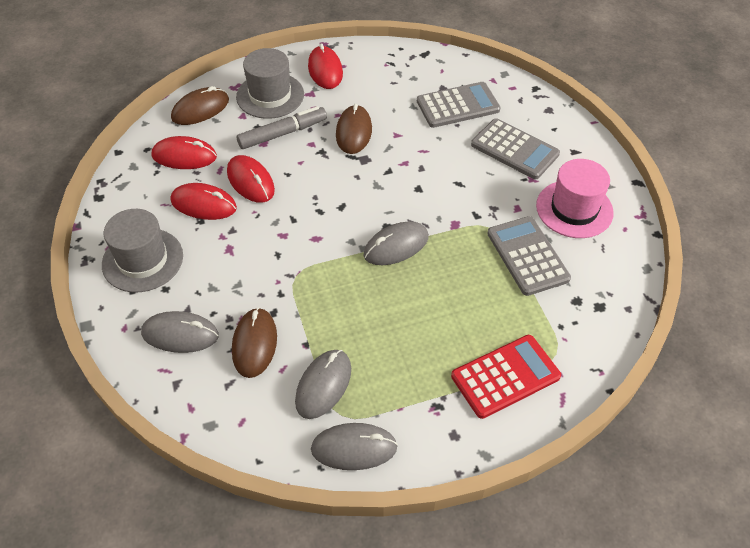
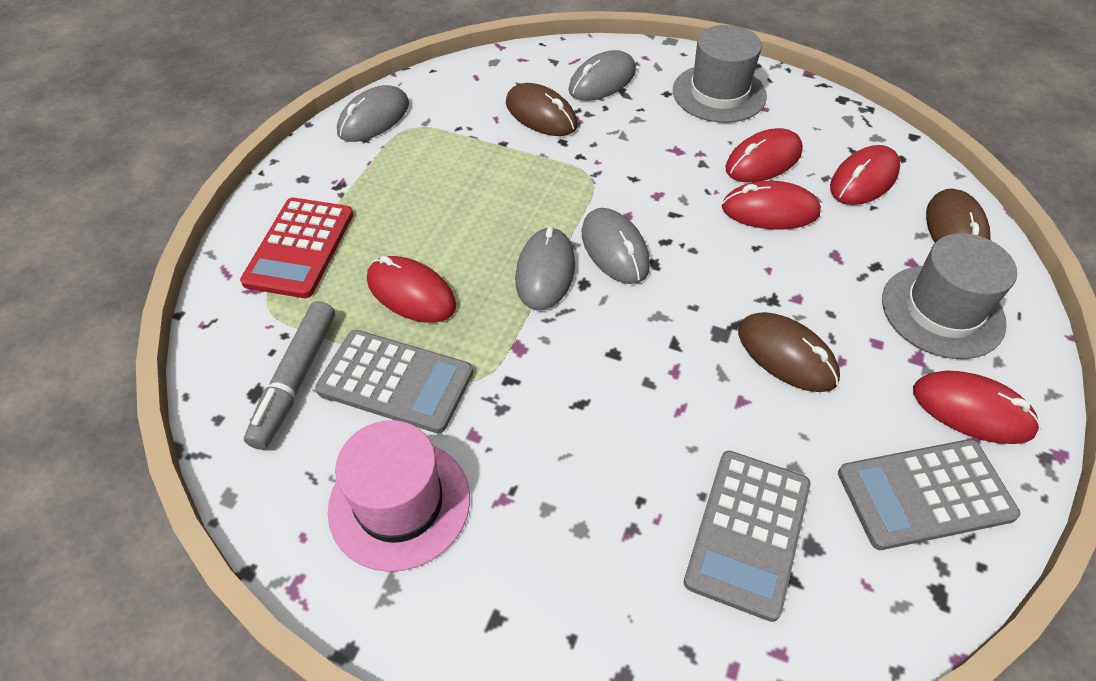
camera: 130 degrees right, 0 degrees up
(282, 133) = (842, 281): grey marker -> grey marker (296, 379)
(323, 385) = (449, 132): grey mouse -> grey mouse (614, 249)
(473, 293) = (411, 293): none -> red mouse
(514, 149) = (579, 530): grey calculator -> grey calculator (925, 494)

